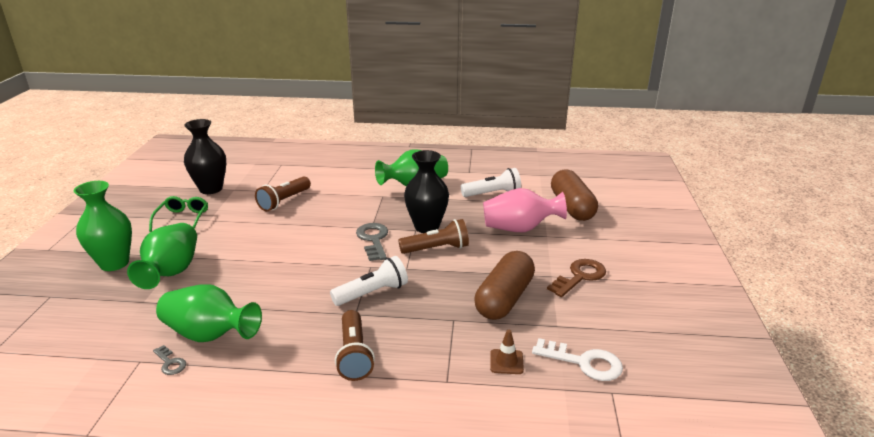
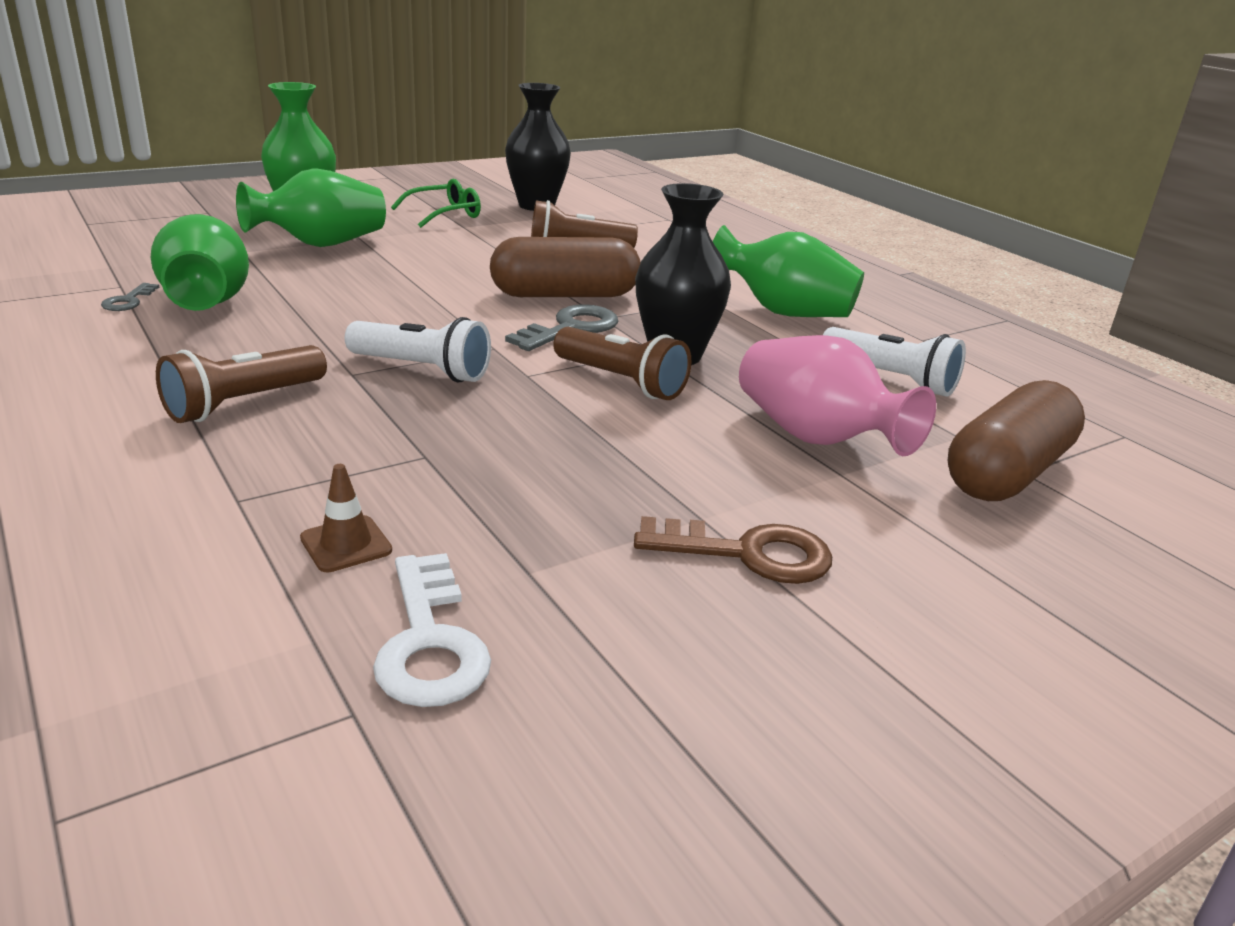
camera: 50 degrees right, 0 degrees up
(504, 299) = (550, 487): brown capsule -> brown capsule (565, 295)

